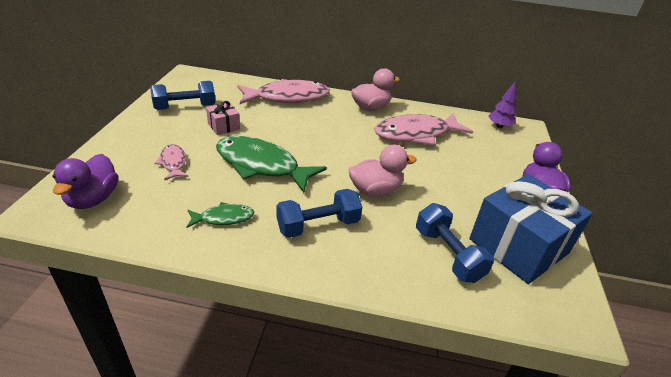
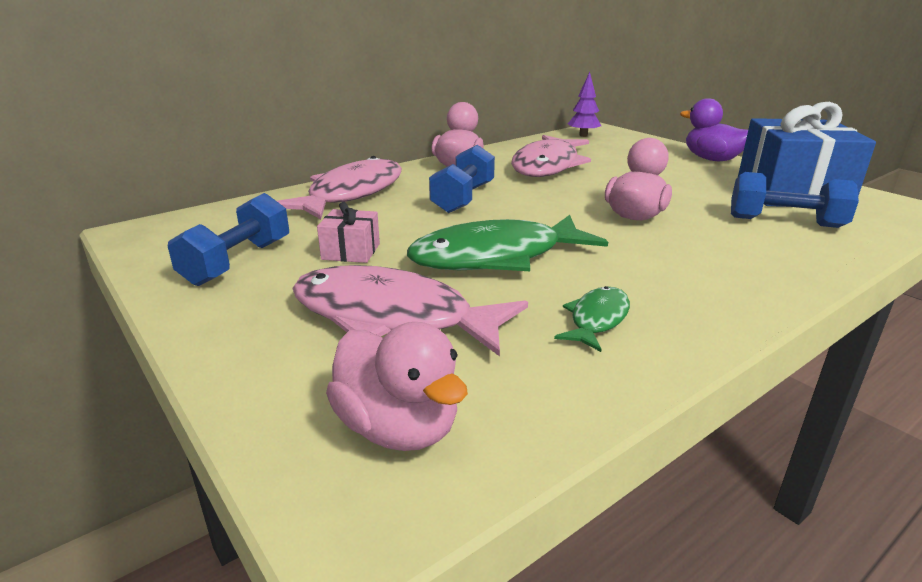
camera: 45 degrees left, 10 degrees down
(93, 199) = (398, 428): purple duck -> pink duck
(173, 163) = (392, 317): pink fish -> pink fish, size x2.03
(318, 225) = (676, 265): blue dumbbell -> blue dumbbell (463, 198)

